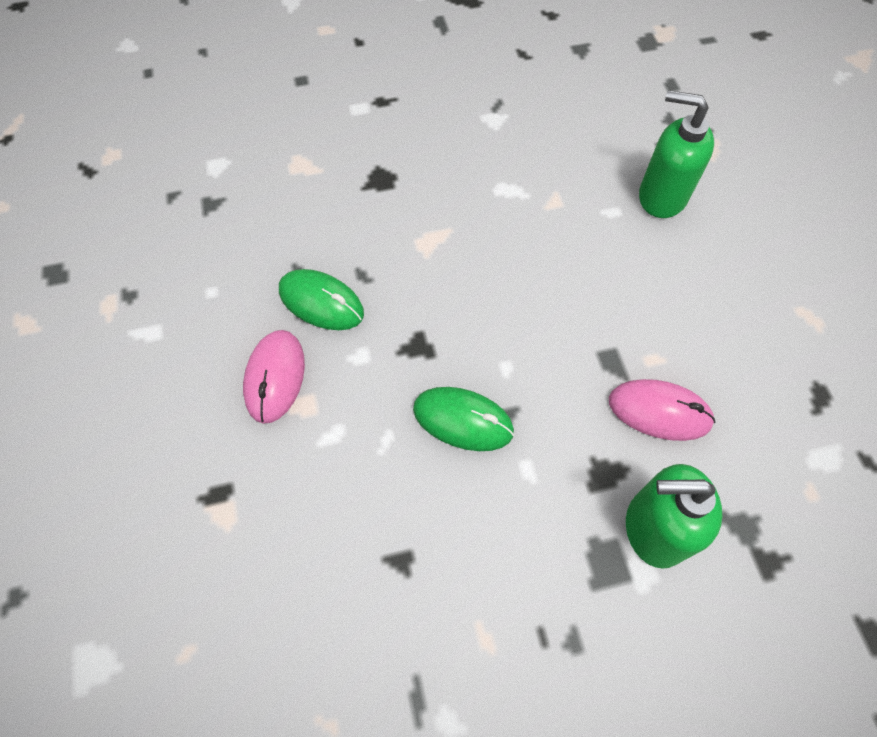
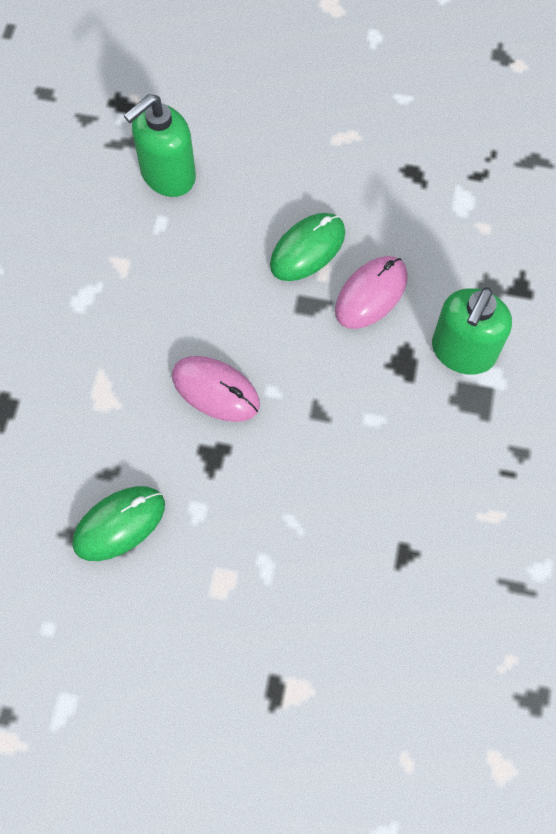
camera: 65 degrees left, 5 degrees up
(275, 377) = (180, 598): pink mouse -> pink mouse (215, 390)
(463, 420) = (305, 450): green mouse -> green mouse (307, 249)

